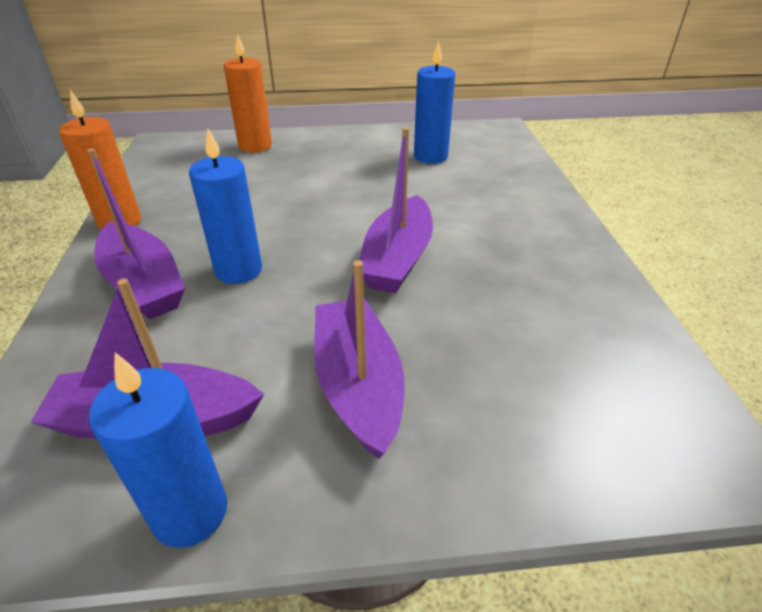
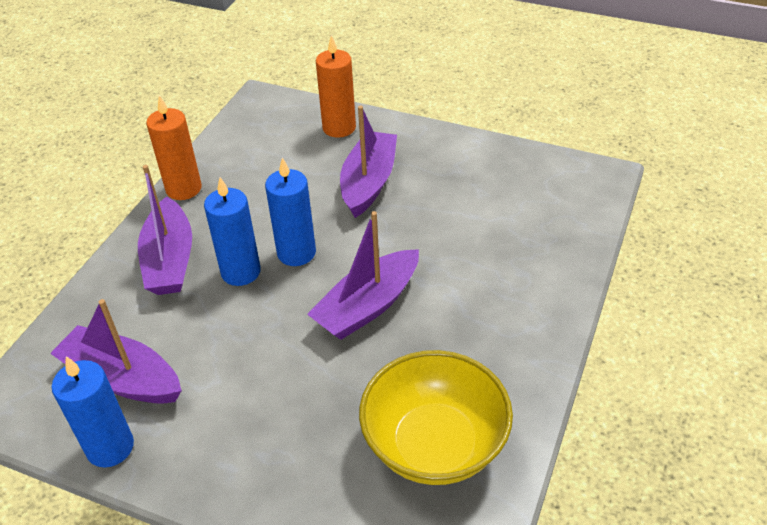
camera: 30 degrees right, 5 degrees up
(358, 385) = (257, 407): purple boat -> purple boat (369, 182)
(430, 156) = (493, 193): blue candle -> blue candle (296, 253)
(572, 347) = (434, 445): none -> yellow bowl

